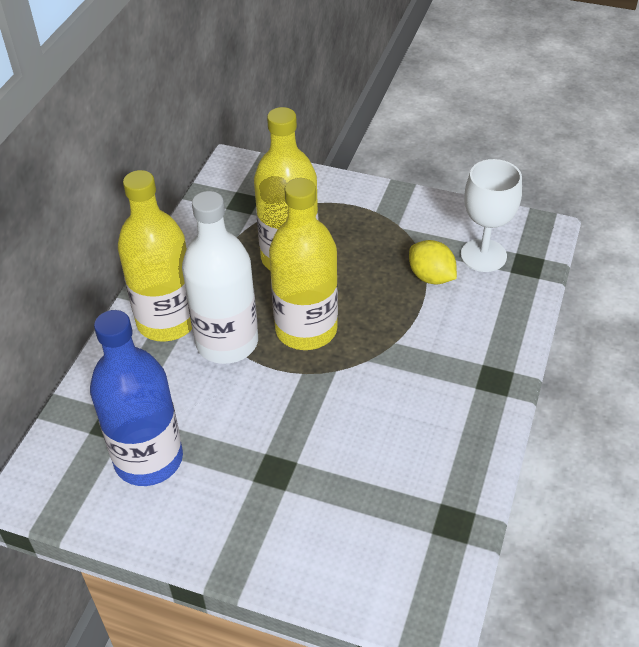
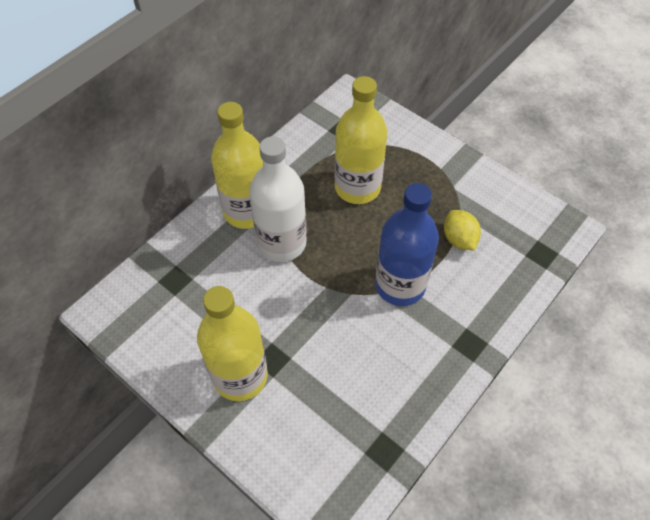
camera: 20 degrees right, 10 degrees up
(148, 459) = (189, 317): blue bottle -> blue bottle (400, 285)
(306, 329) = (344, 252): yellow bottle -> yellow bottle (240, 376)
(483, 255) = (509, 234): white goblet -> none

